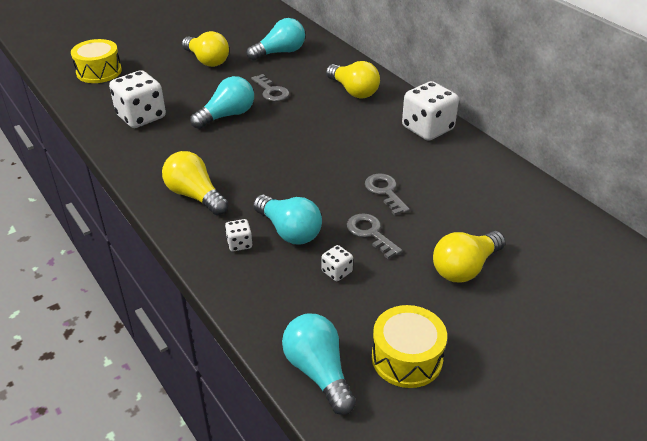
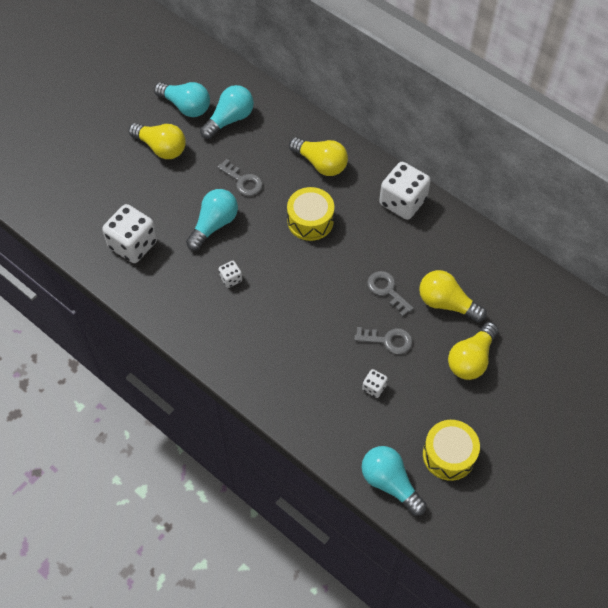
camera: 15 degrees left, 20 degrees up
(99, 72) = (59, 188): yellow drum -> yellow drum (310, 221)
(195, 196) = (227, 333): yellow light bulb -> yellow light bulb (446, 303)
(239, 244) = (286, 377): white dice -> white dice (231, 279)
(289, 231) = (322, 354): turquoise light bulb -> turquoise light bulb (186, 106)
(370, 233) = (388, 340): grey key -> grey key turned 150 degrees clockwise

